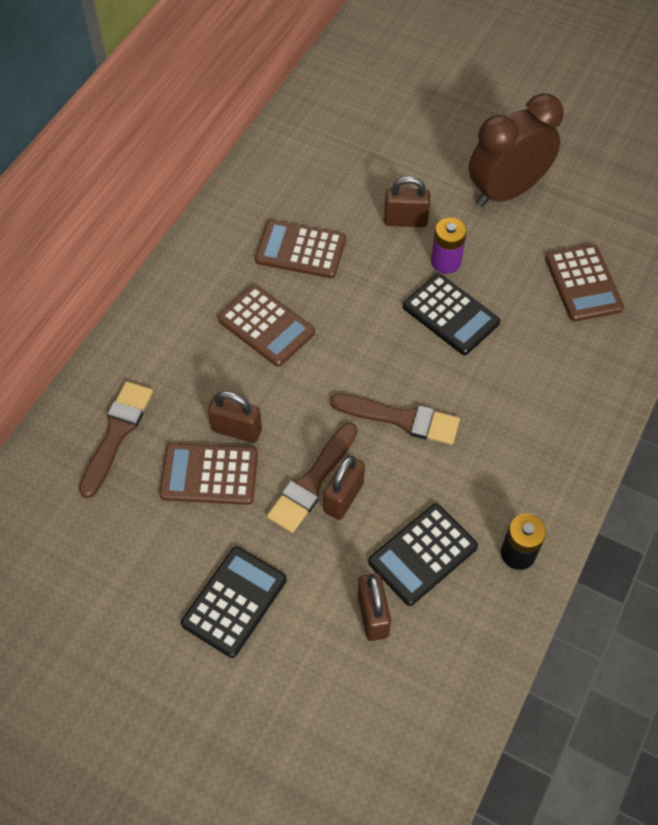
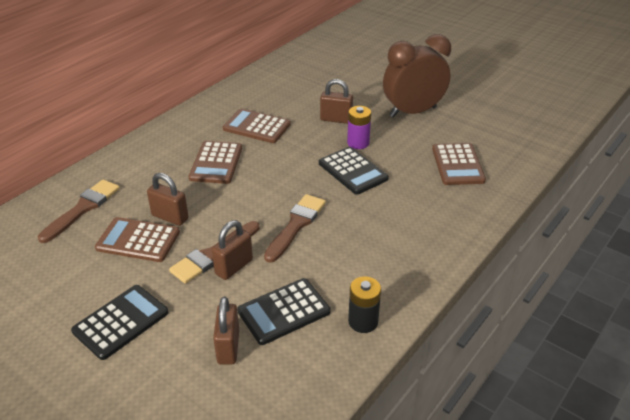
camera: 10 degrees right, 20 degrees down
(266, 326) = (216, 163): brown calculator -> brown calculator turned 45 degrees clockwise
(401, 419) = (296, 225): brown brush -> brown brush turned 90 degrees counterclockwise

